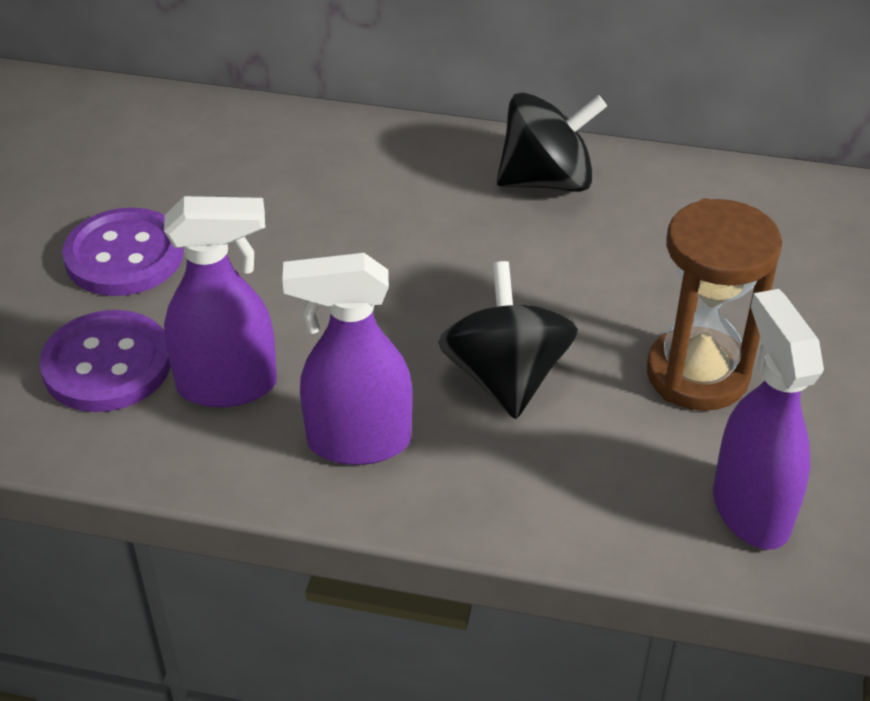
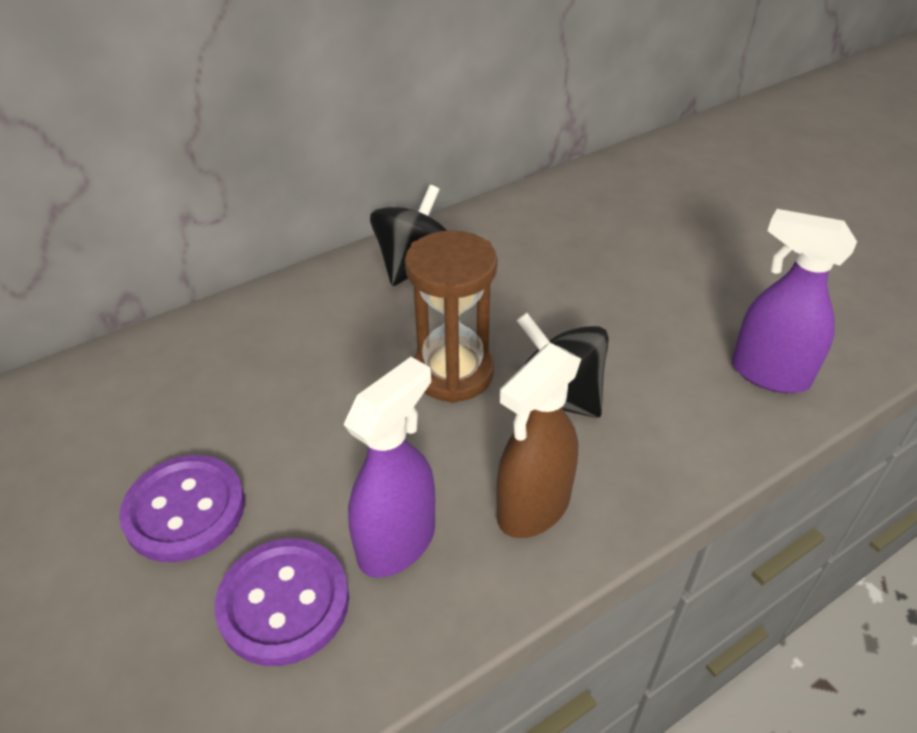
camera: 45 degrees left, 0 degrees up
(357, 442) = (533, 508): purple spray bottle -> brown spray bottle
(697, 374) = (644, 321): brown hourglass -> brown hourglass (453, 373)

